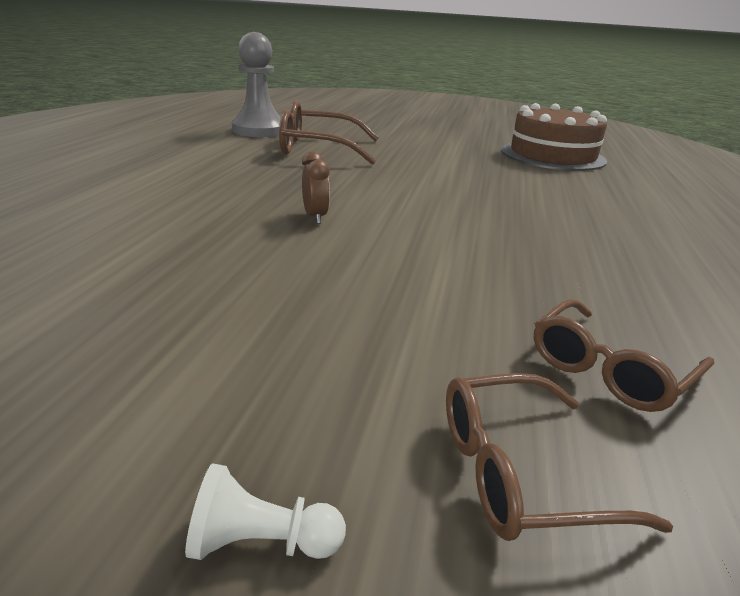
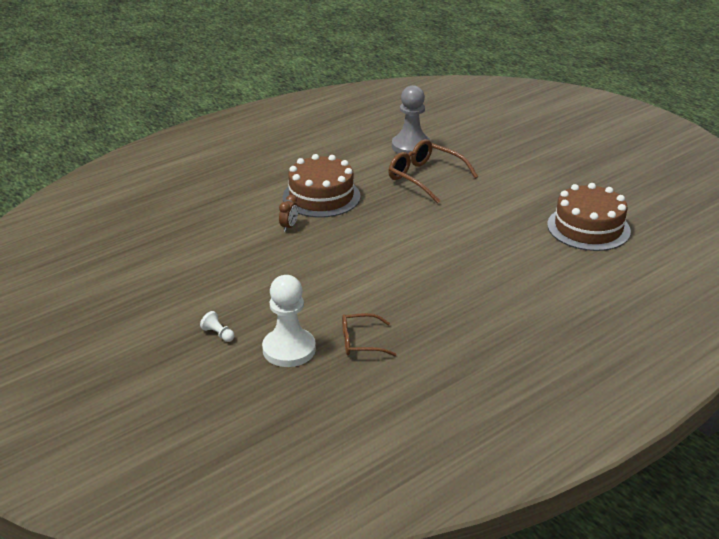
camera: 40 degrees right, 5 degrees up
(199, 185) = (321, 196): none -> brown cake
(315, 217) = (351, 237): brown clock -> brown clock (289, 227)
(519, 472) = (289, 349): brown glasses -> white pawn

